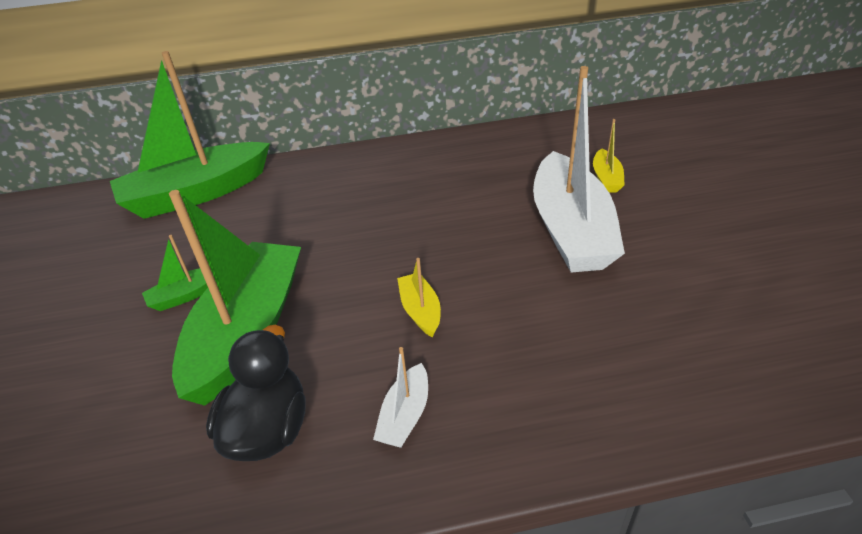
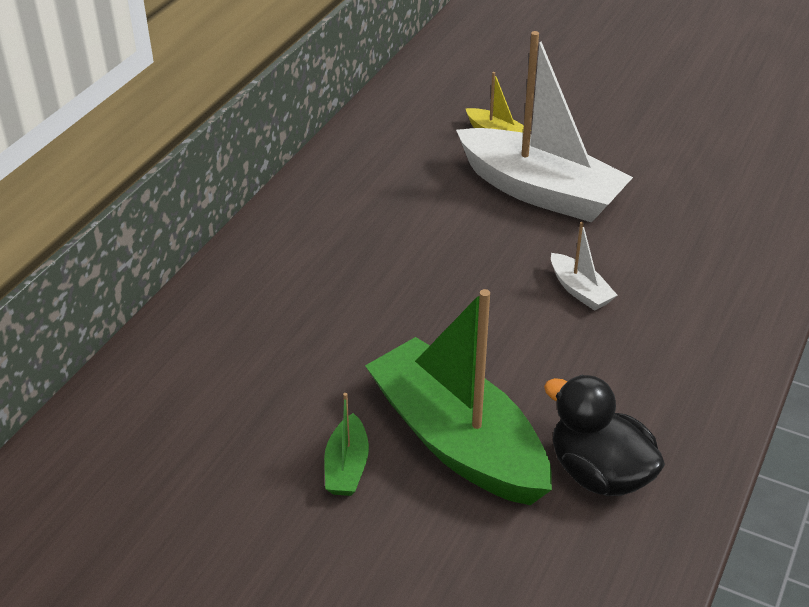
camera: 55 degrees left, 0 degrees up
(197, 193) = (148, 395): green boat -> none
(405, 415) = (658, 388): white boat -> white boat (580, 290)
(420, 311) = (548, 323): yellow boat -> none

